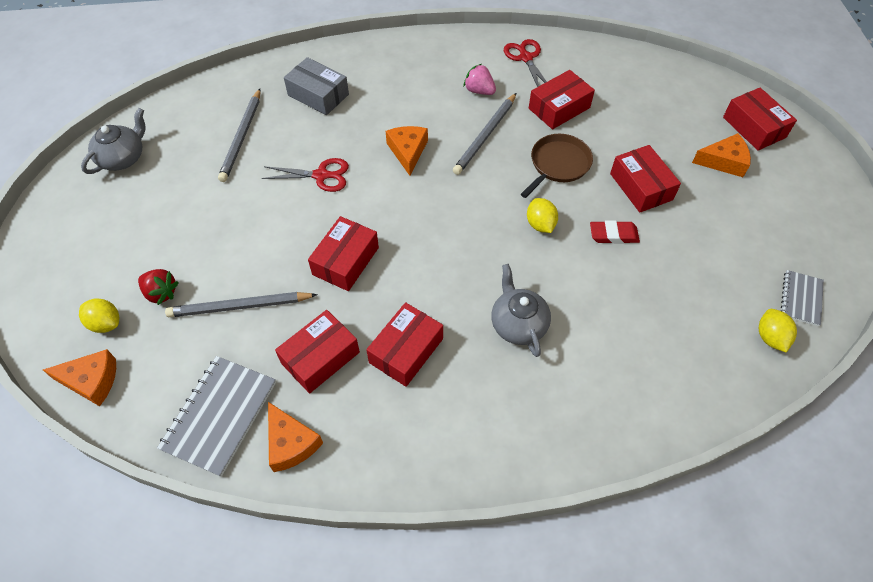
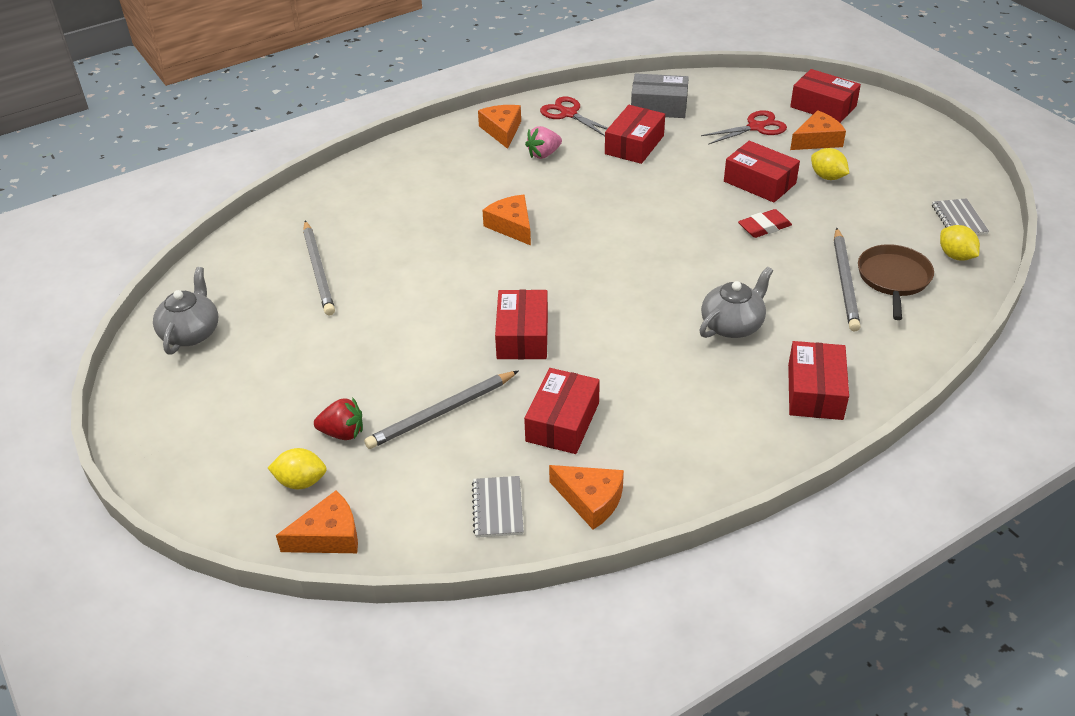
camera: 25 degrees left, 15 degrees down
(219, 415) = (497, 508): grey notebook -> grey notebook, size x0.57
(318, 95) = (374, 208): grey box -> grey box (659, 106)
(321, 175) = (436, 274): red scissors -> red scissors (756, 127)
(406, 350) = (643, 384): red box -> red box (815, 392)
(462, 56) = (502, 130): none -> orange cheese
(479, 91) = (543, 154): pink strawberry -> pink strawberry turned 45 degrees counterclockwise
(485, 136) = (580, 189): grey pencil -> grey pencil (845, 282)
(518, 324) = (732, 325): grey teapot -> grey teapot turned 90 degrees clockwise
(540, 224) = (691, 241): yellow lemon -> yellow lemon (827, 177)
(558, 164) = (669, 190): brown pan -> brown pan (893, 279)

